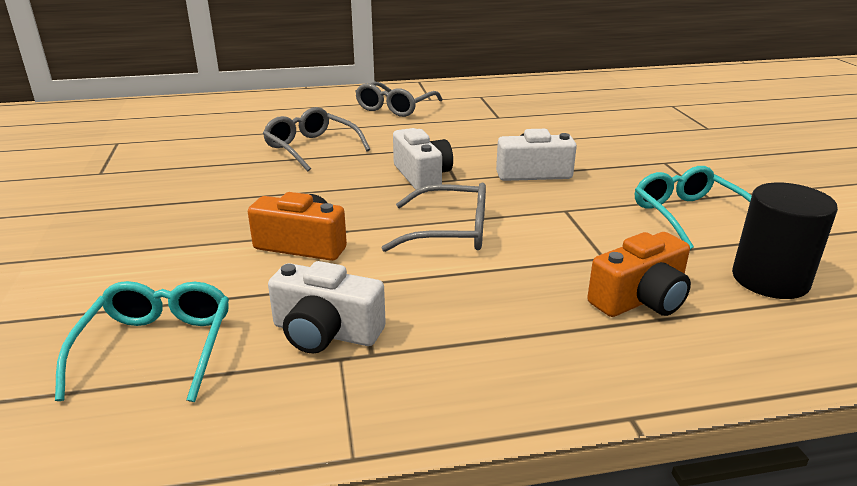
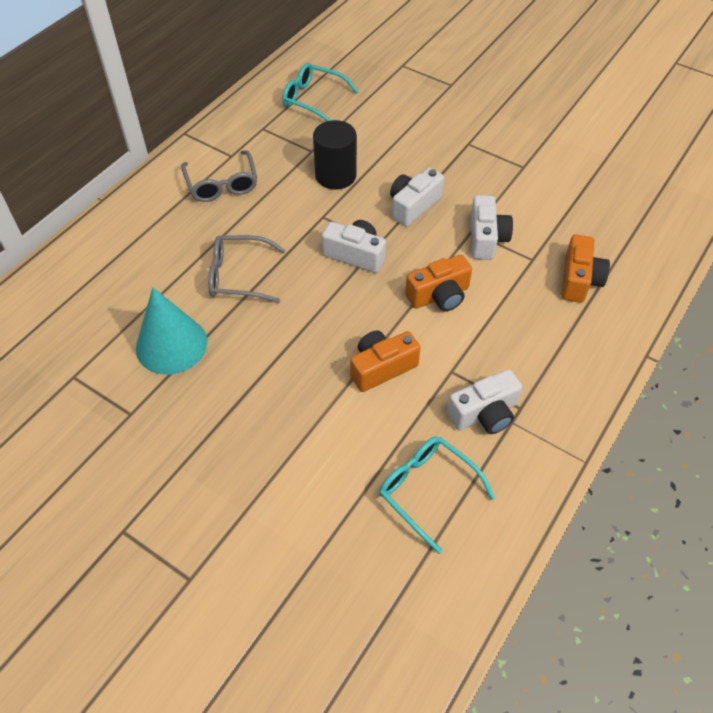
camera: 45 degrees left, 25 degrees up
(196, 157) = (171, 345): none -> turquoise cone
(449, 231) = (439, 295): grey glasses -> orange camera
(573, 221) = (486, 238): none -> white camera
(689, 216) = (533, 193): turquoise glasses -> turquoise glasses (314, 99)
(770, 279) = (611, 223): black cylinder -> black cylinder (335, 175)

